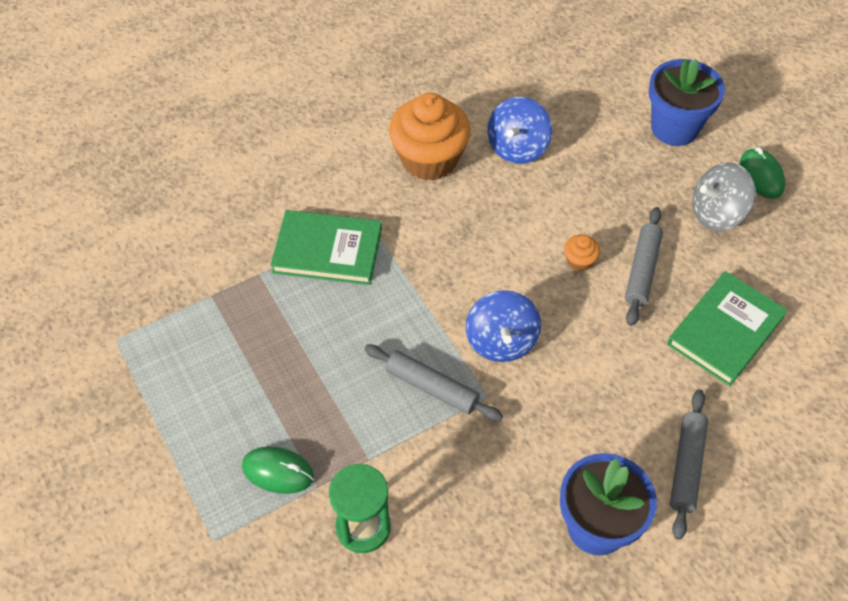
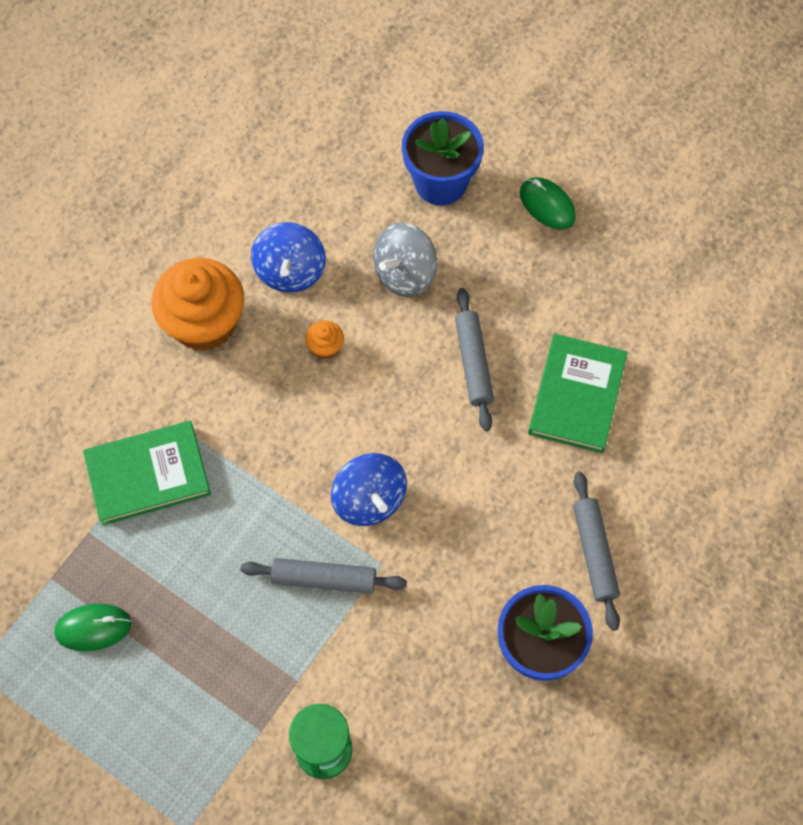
camera: 25 degrees left, 10 degrees up
(278, 471) = (215, 733): green mouse -> green mouse (93, 628)
(579, 261) = (408, 378): orange cupcake -> orange cupcake (325, 347)
(716, 213) = (520, 267): grey spinning top -> grey spinning top (404, 274)

